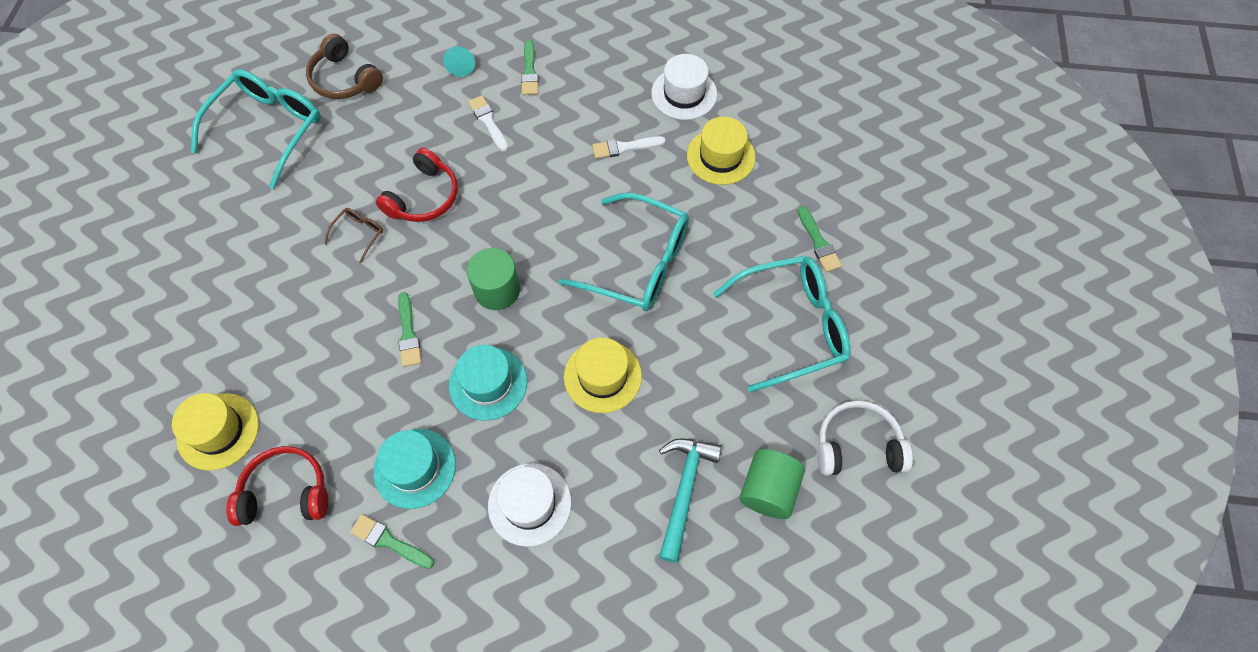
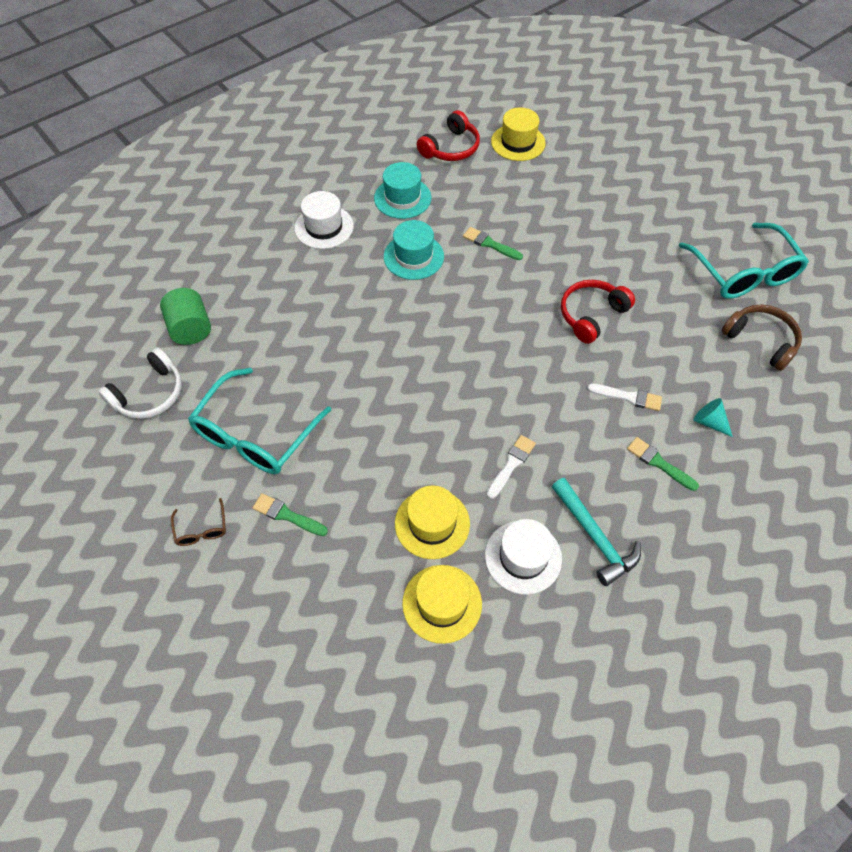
camera: 135 degrees right, 5 degrees down
(344, 79) = (761, 340): brown headphones -> brown headphones turned 45 degrees clockwise
(358, 234) = (594, 265): brown glasses -> brown glasses (201, 528)
(389, 541) = (376, 167): green brush -> none
(424, 197) = (591, 315): red headphones -> red headphones turned 60 degrees clockwise
(497, 290) = (472, 302): green cylinder -> none
(602, 376) = (352, 309): yellow hat -> yellow hat (442, 603)
(637, 262) = (405, 389): turquoise glasses -> none
(684, 491) = (242, 292): turquoise hammer -> turquoise hammer (594, 536)

